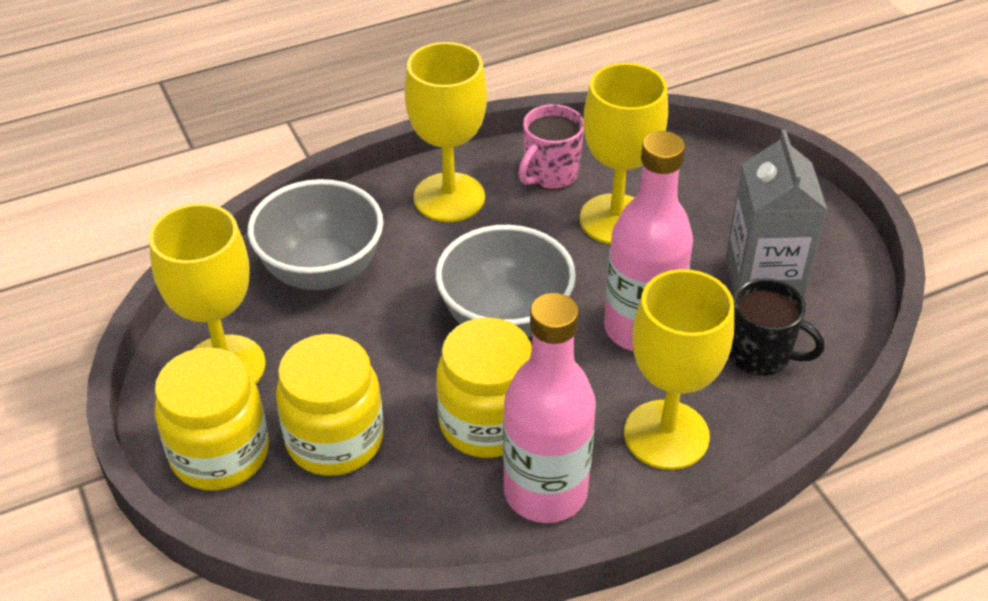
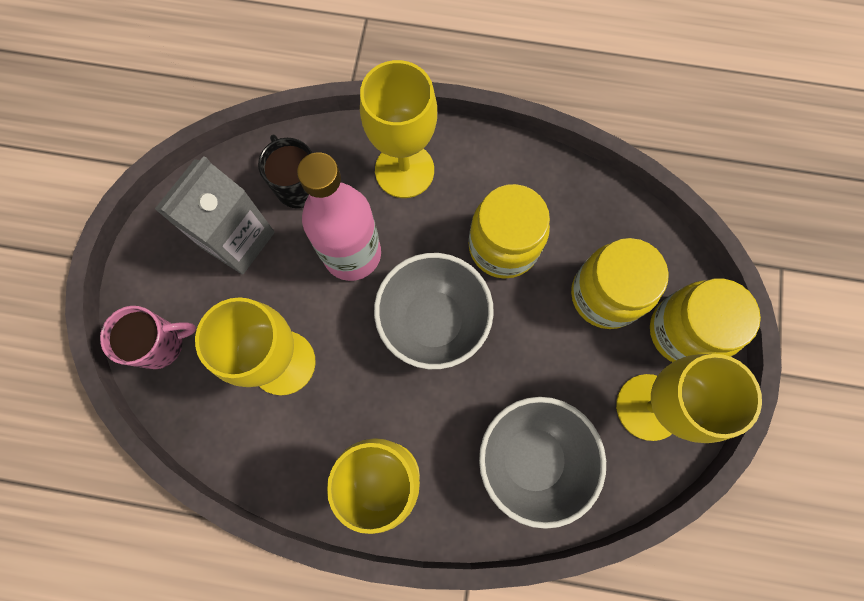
camera: 145 degrees left, 30 degrees up
(545, 492) = (502, 179): pink bottle -> none
(550, 174) = (289, 447): pink mug -> pink mug (161, 344)

